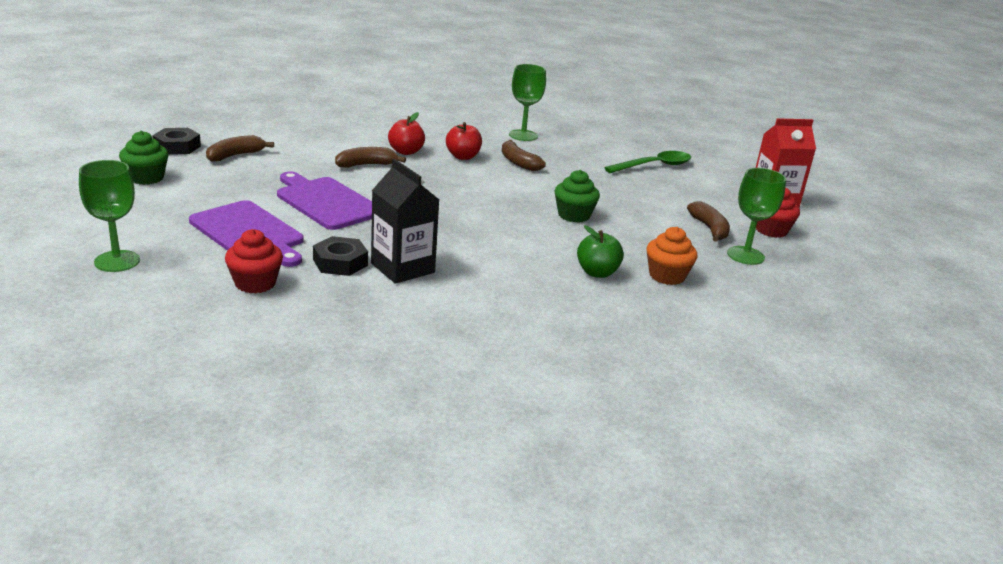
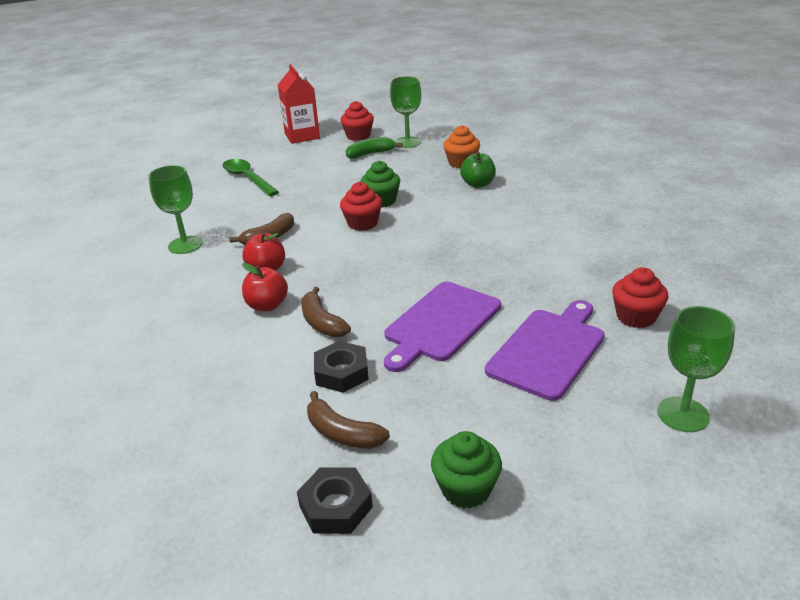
camera: 95 degrees left, 5 degrees up
(340, 262) = (559, 285): black nut -> black nut (341, 372)
(402, 268) = (541, 255): black carton -> none
(525, 200) = (362, 223): none -> red cupcake
(709, 229) = (370, 154): brown banana -> green banana

